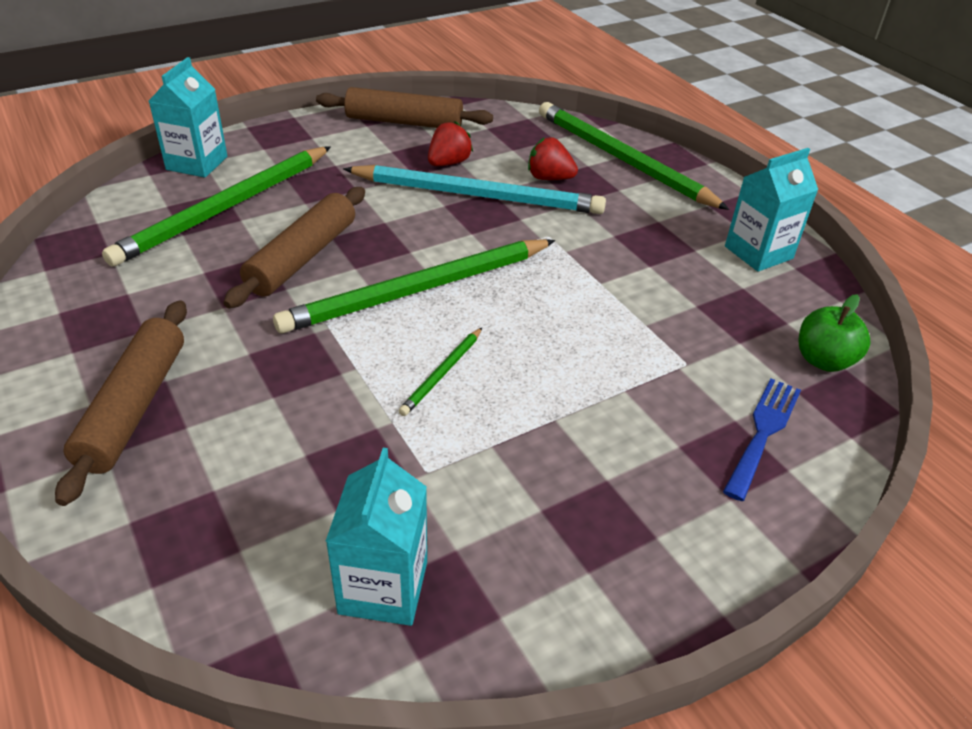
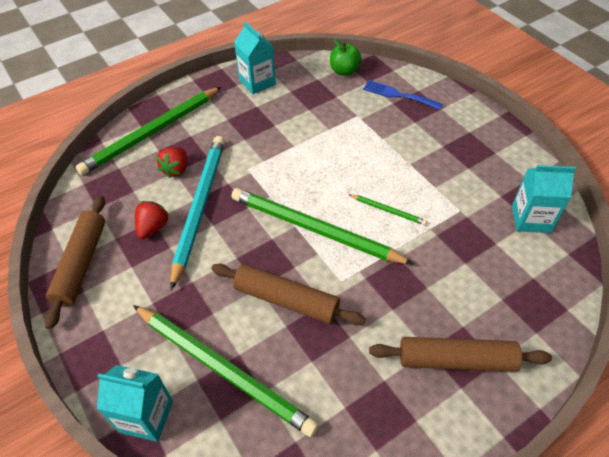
camera: 90 degrees left, 10 degrees up
(418, 290) = (314, 229): green pencil -> green pencil turned 150 degrees clockwise
(448, 163) = (153, 227): red strawberry -> red strawberry turned 75 degrees clockwise

